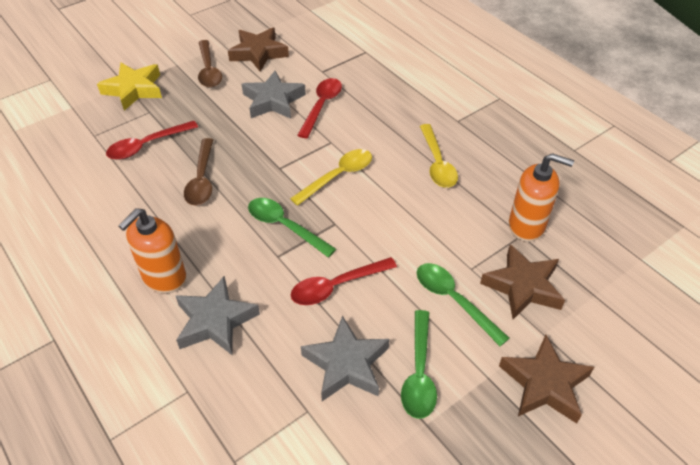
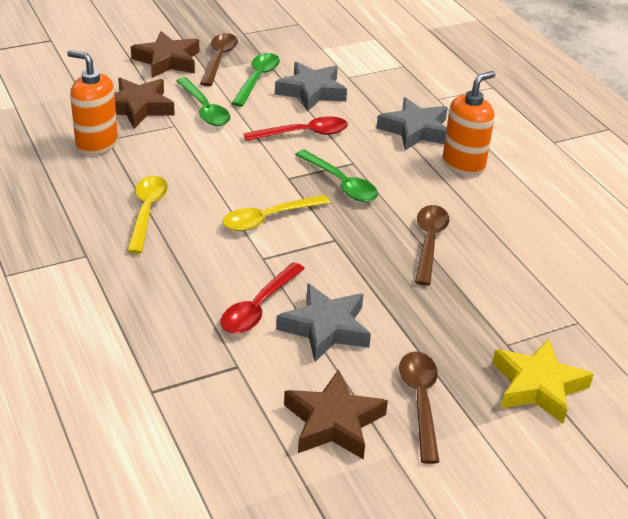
camera: 170 degrees left, 10 degrees down
(147, 145) = (502, 294): red spoon -> none
(484, 406) = (219, 59): none -> brown spoon

